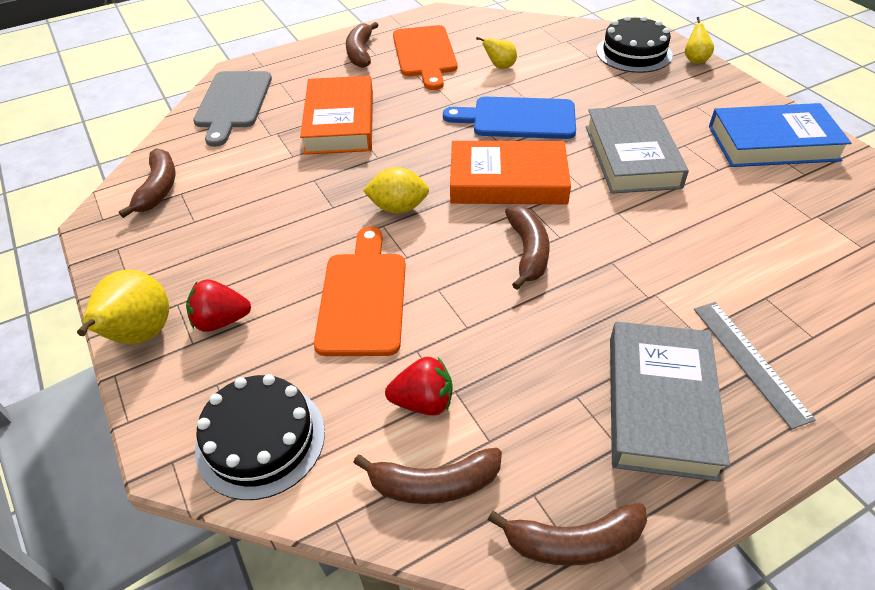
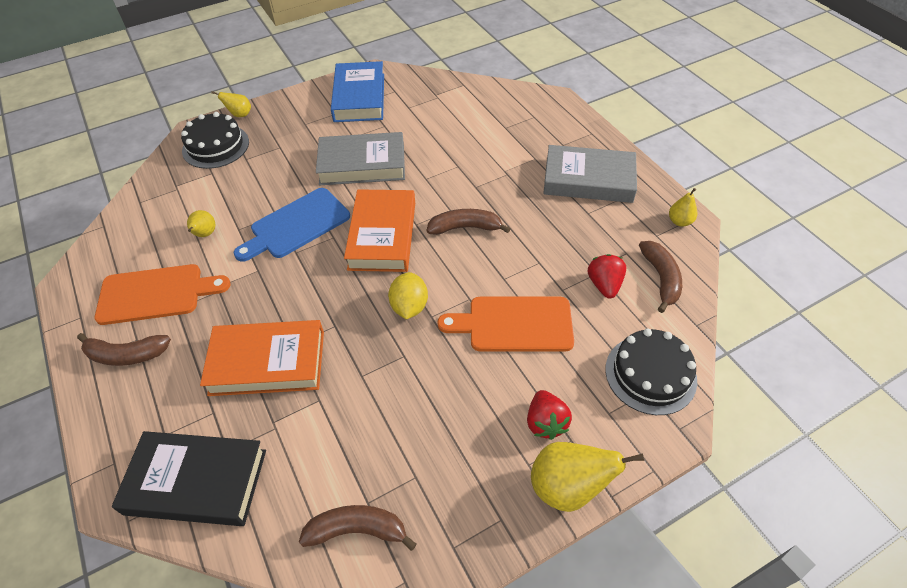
camera: 90 degrees left, 5 degrees up
(233, 103) = (196, 482): grey cutting board -> black book
(518, 119) = (296, 225): blue cutting board -> blue cutting board turned 45 degrees clockwise
(573, 542) = (679, 221): brown banana -> yellow pear
(749, 361) = (553, 142): grey ruler -> none

